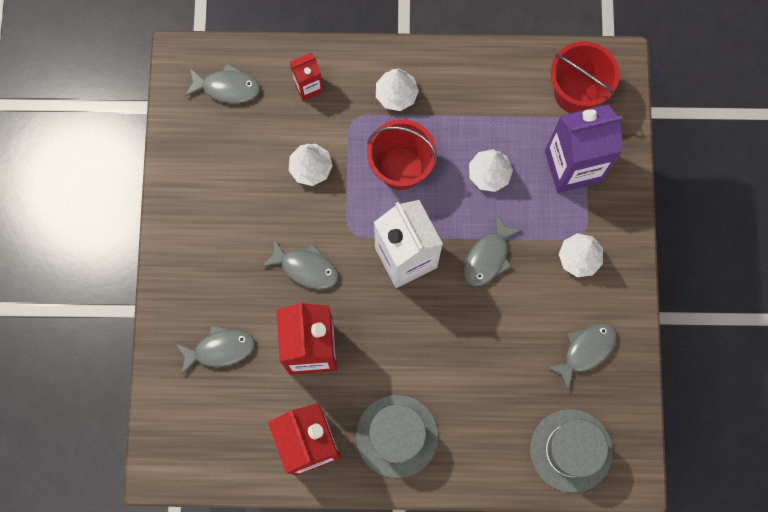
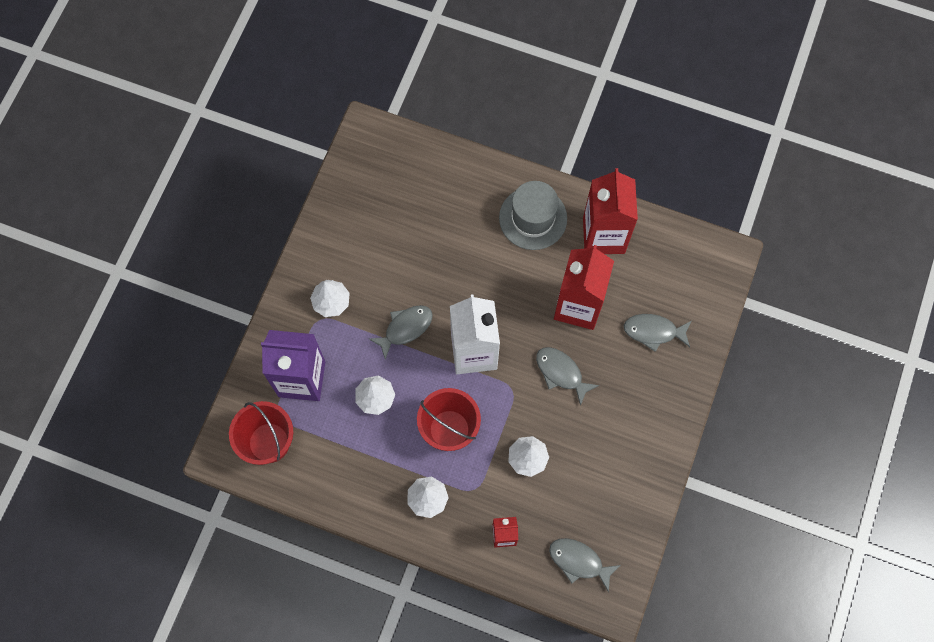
camera: 160 degrees left, 5 degrees down
(571, 450) = (403, 163): grey hat -> none
(586, 351) = (359, 229): grey fish -> none

